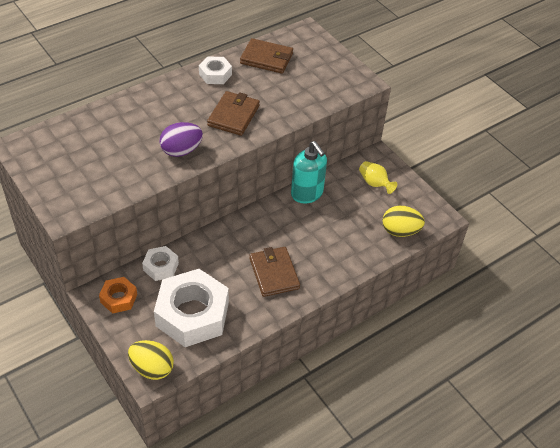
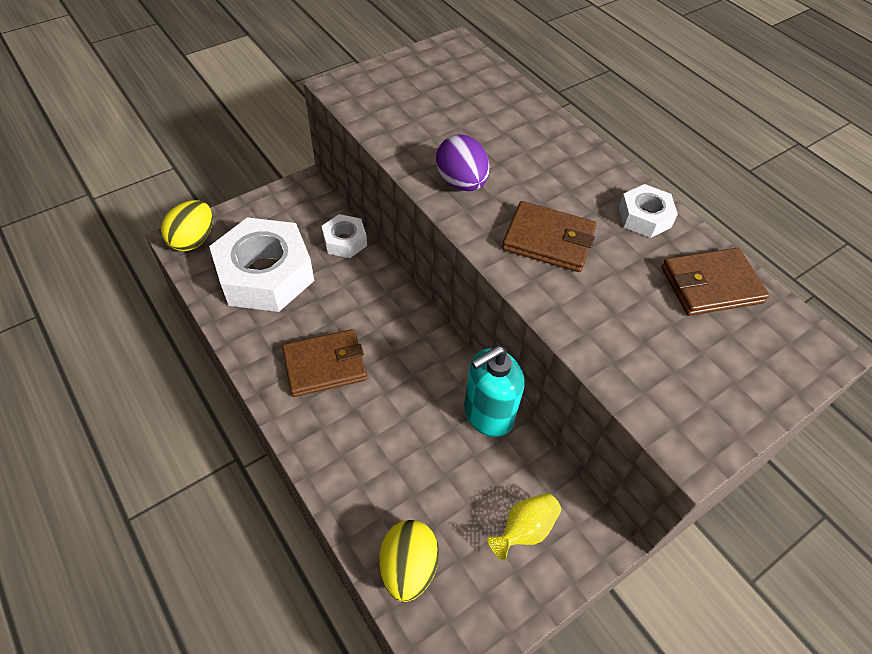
camera: 90 degrees right, 5 degrees up
(118, 298) = (299, 206): orange nut -> none
(266, 58) = (711, 285): brown wallet -> brown wallet turned 60 degrees clockwise

